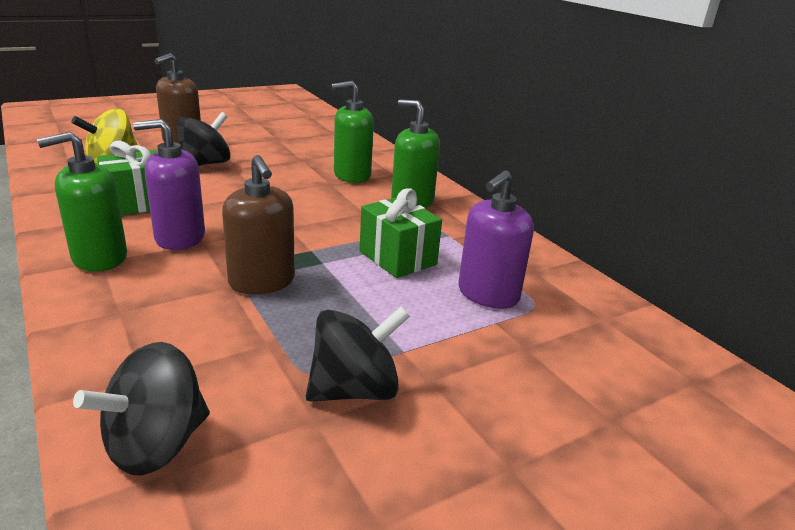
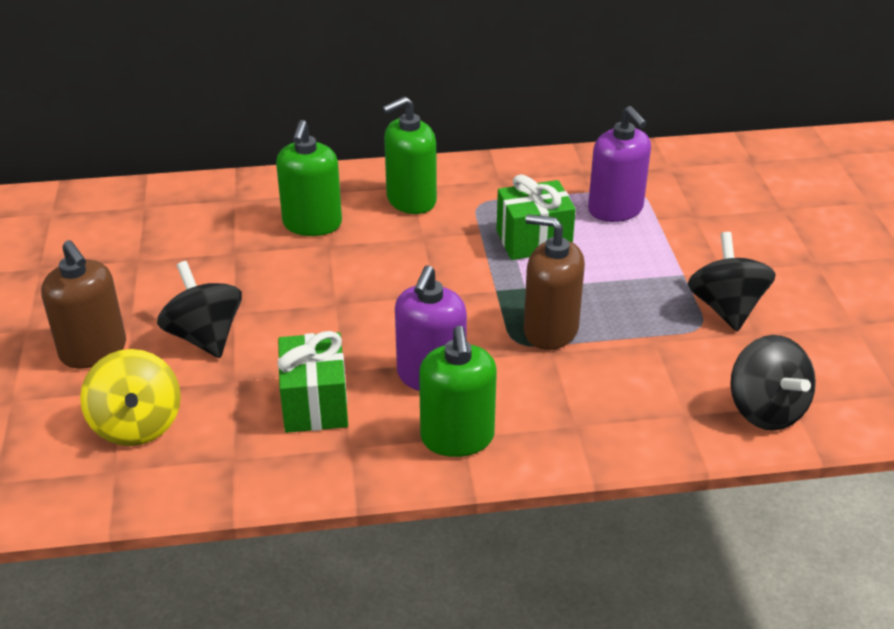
camera: 65 degrees left, 10 degrees up
(262, 282) = (550, 330): brown soap dispenser -> brown soap dispenser turned 150 degrees counterclockwise

